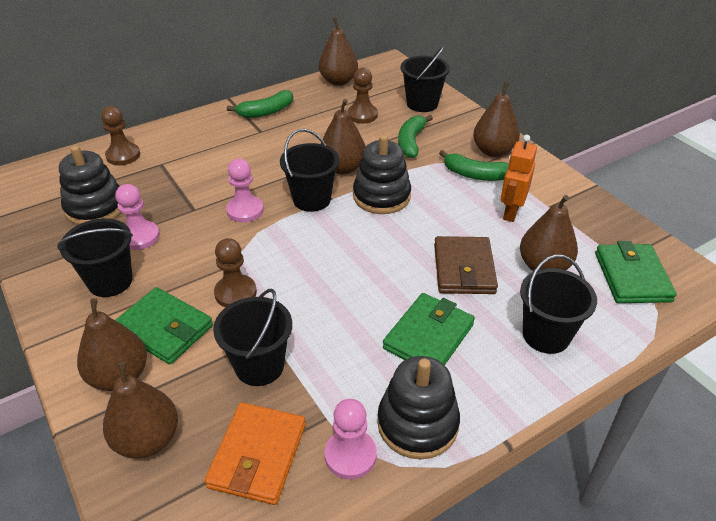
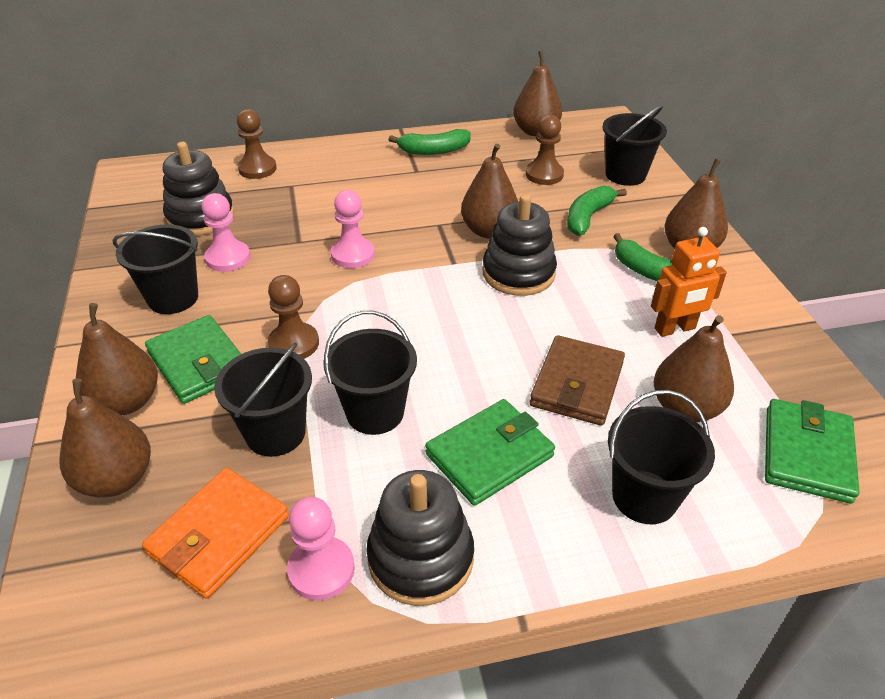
camera: 20 degrees right, 0 degrees up
(312, 199) = (434, 259): black bucket -> black bucket (375, 412)
(511, 212) = (675, 329): orange robot -> orange robot turned 150 degrees counterclockwise

